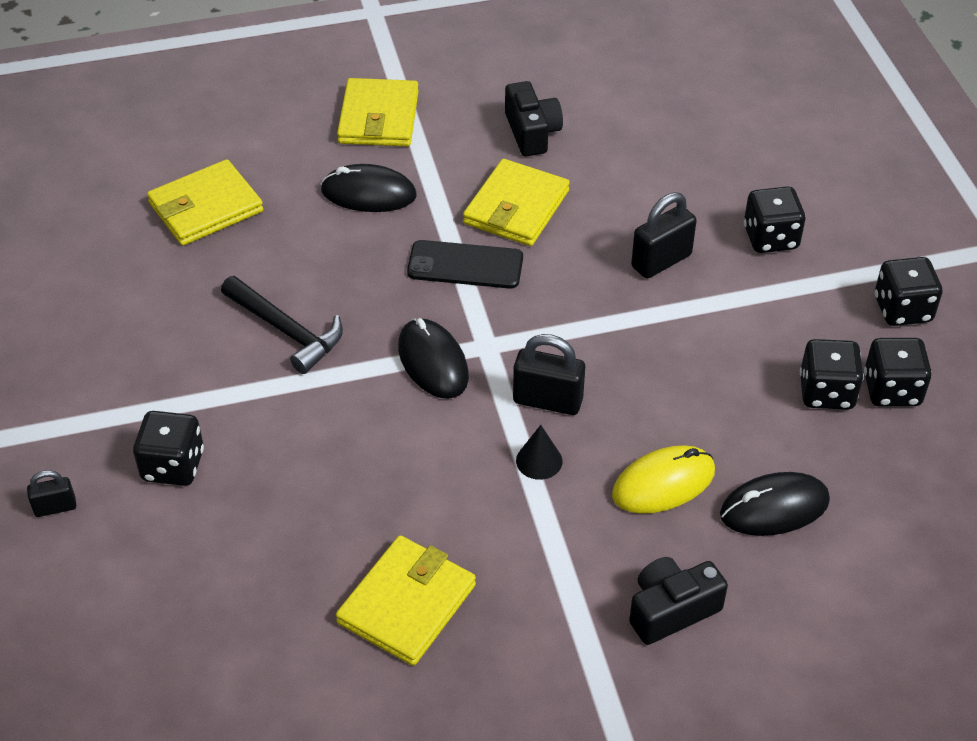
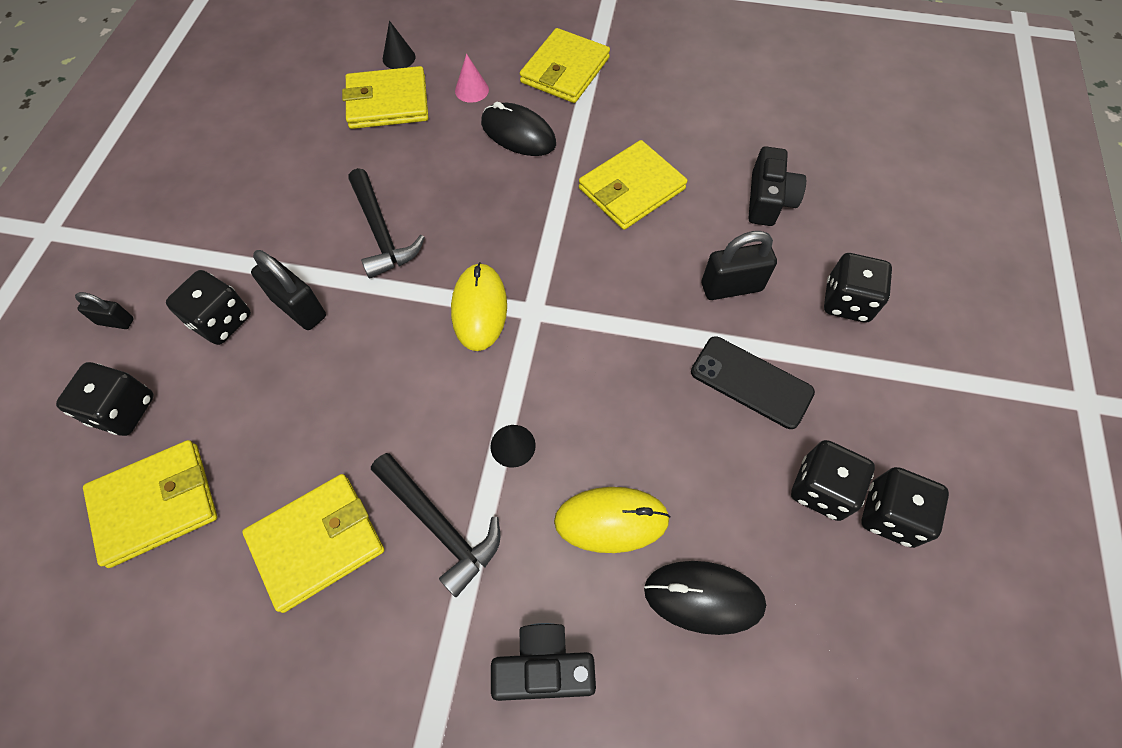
camera: 25 degrees right, 15 degrees up
(186, 160) = (399, 58): none -> black cone
(224, 637) = (155, 504): none -> yellow wallet
(290, 167) = (472, 90): none -> pink cone
(433, 362) = (479, 308): black mouse -> yellow mouse
(465, 265) = (558, 227): black phone -> black phone (751, 382)
(513, 546) = (440, 525): none -> black hammer
(532, 132) = (683, 124): black camera -> black camera (768, 200)
(547, 401) = (554, 387): black padlock -> black padlock (299, 308)
(902, 309) = (943, 428): black dice -> black dice (123, 410)

